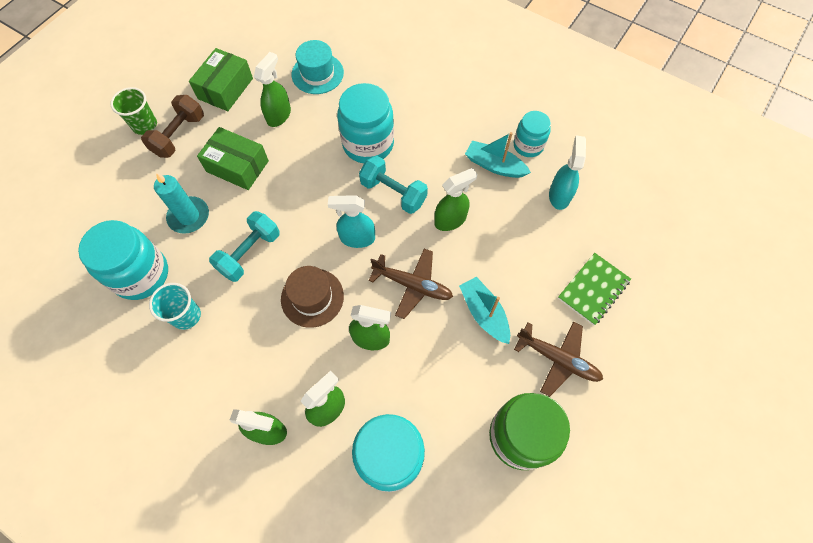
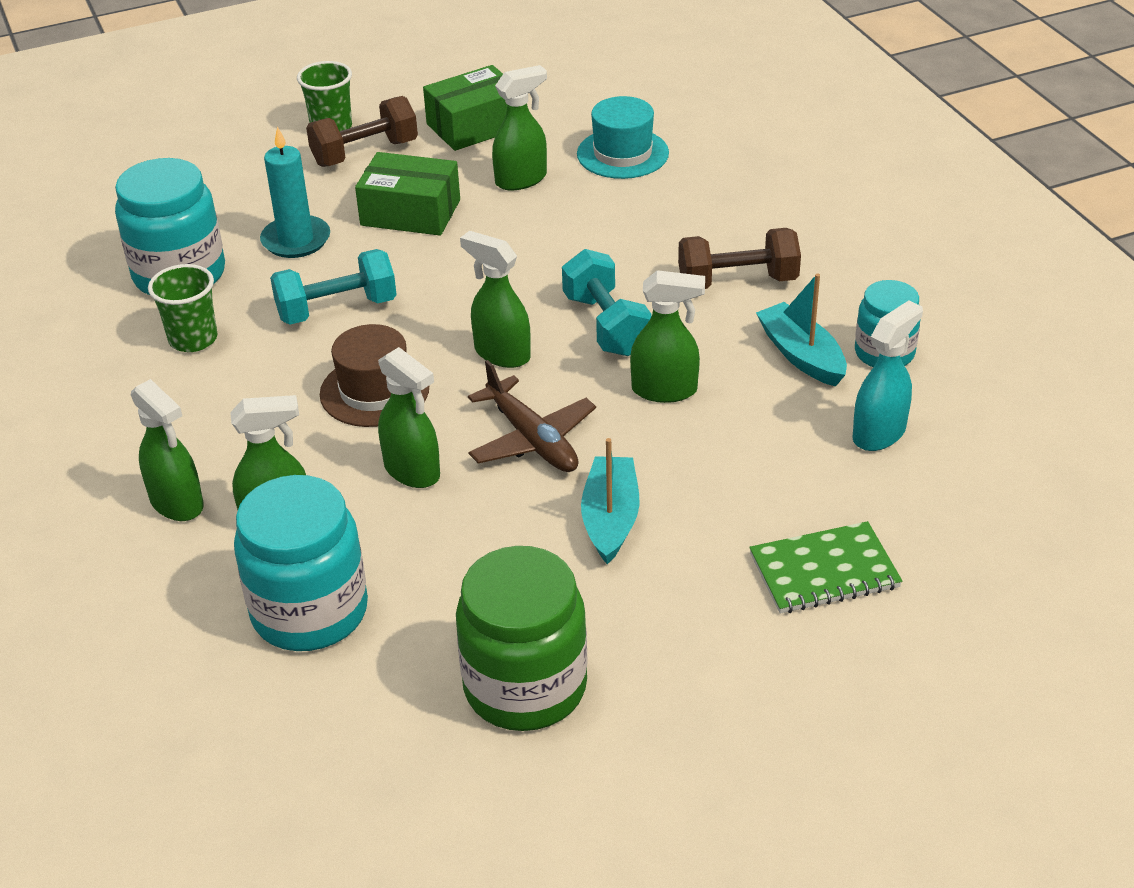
camera: 35 degrees right, 25 degrees down
(186, 316) = (193, 339): turquoise cup -> green cup
(237, 166) = (410, 213): green box -> green box turned 45 degrees counterclockwise
(357, 238) = (501, 353): turquoise spray bottle -> green spray bottle
(368, 144) = (622, 257): turquoise jar -> none
(434, 133) = (737, 282): none -> brown dumbbell
(557, 359) = (677, 626): brown plane -> none

